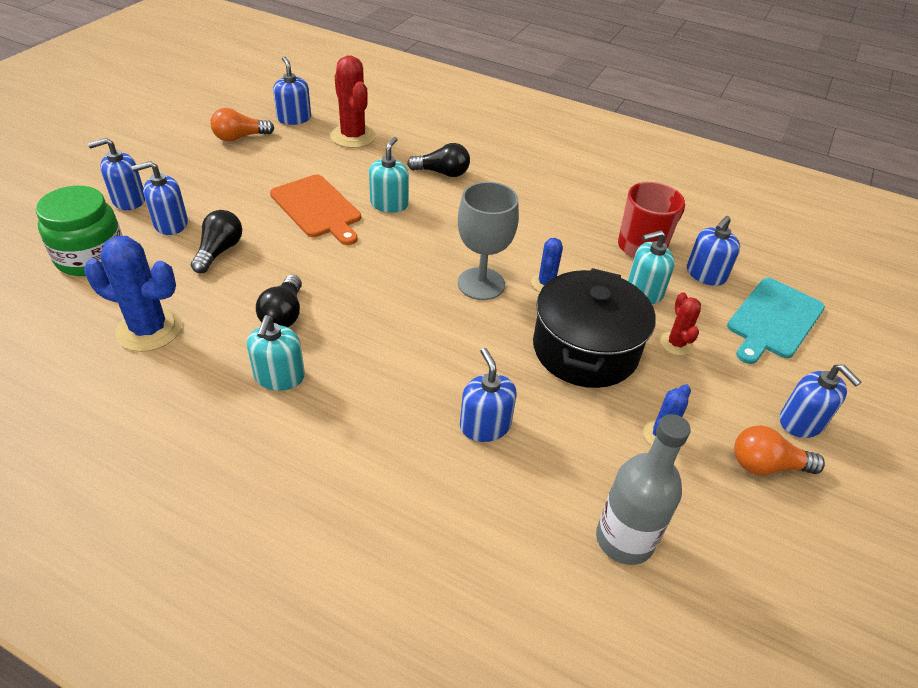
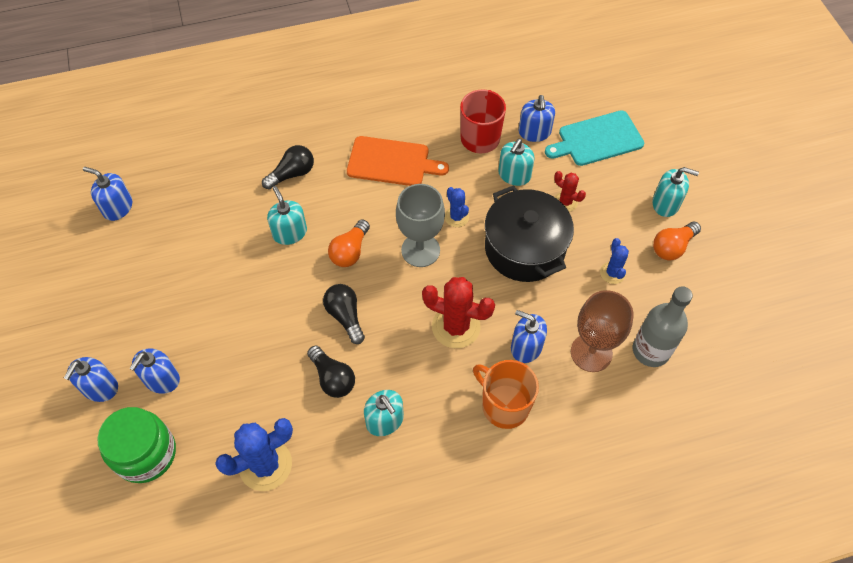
camera: 40 degrees left, 15 degrees up
(219, 251) = (227, 370): black light bulb -> black light bulb (345, 316)
(240, 137) = (101, 261): orange light bulb -> orange light bulb (350, 251)
(317, 208) = (246, 278): orange cutting board -> orange cutting board (391, 162)
(353, 136) = (187, 189): red cactus -> red cactus (456, 326)
(399, 455) = (504, 405): none -> orange mug
(549, 485) = (591, 353): none -> brown goblet
(773, 320) = (597, 139): turquoise cutting board -> turquoise cutting board turned 75 degrees clockwise
(801, 422) = (665, 204): blue soap dispenser -> turquoise soap dispenser

